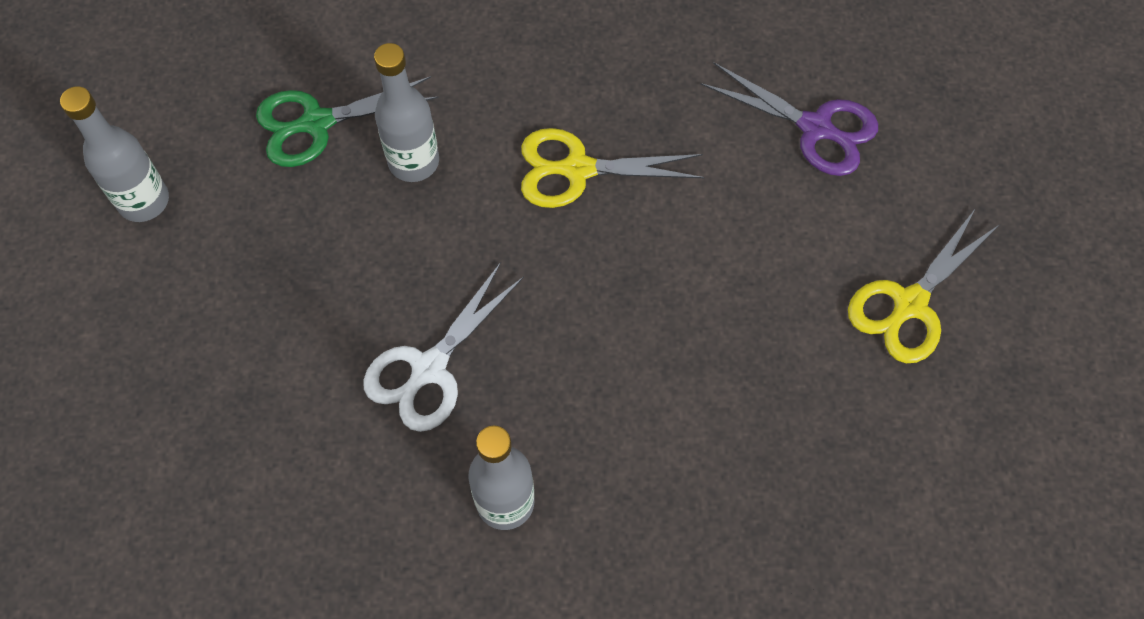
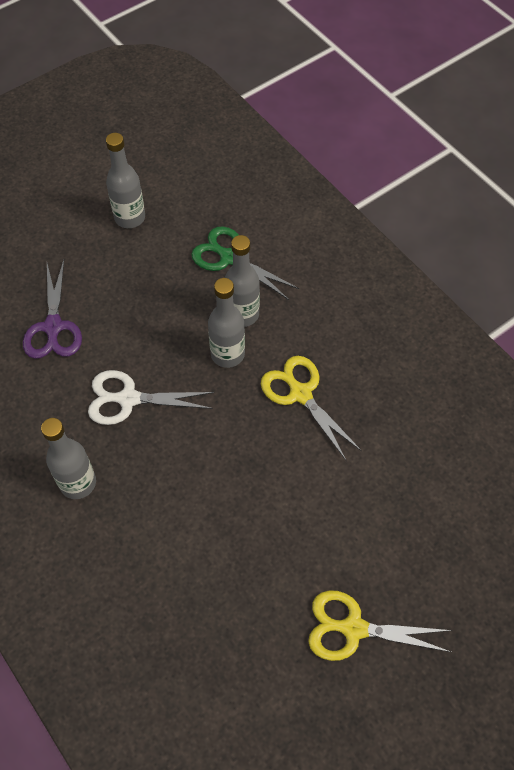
camera: 55 degrees right, 5 degrees down
(458, 214) = (227, 354): none -> grey bottle
(815, 128) = (432, 502): purple scissors -> purple scissors (53, 327)

